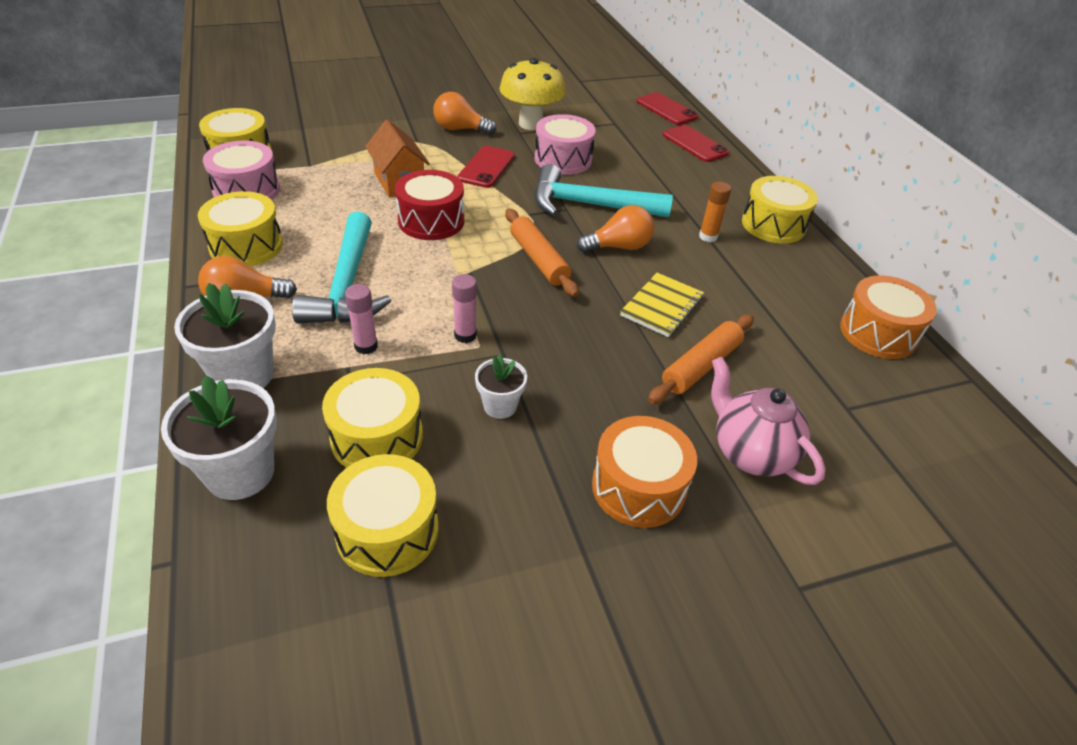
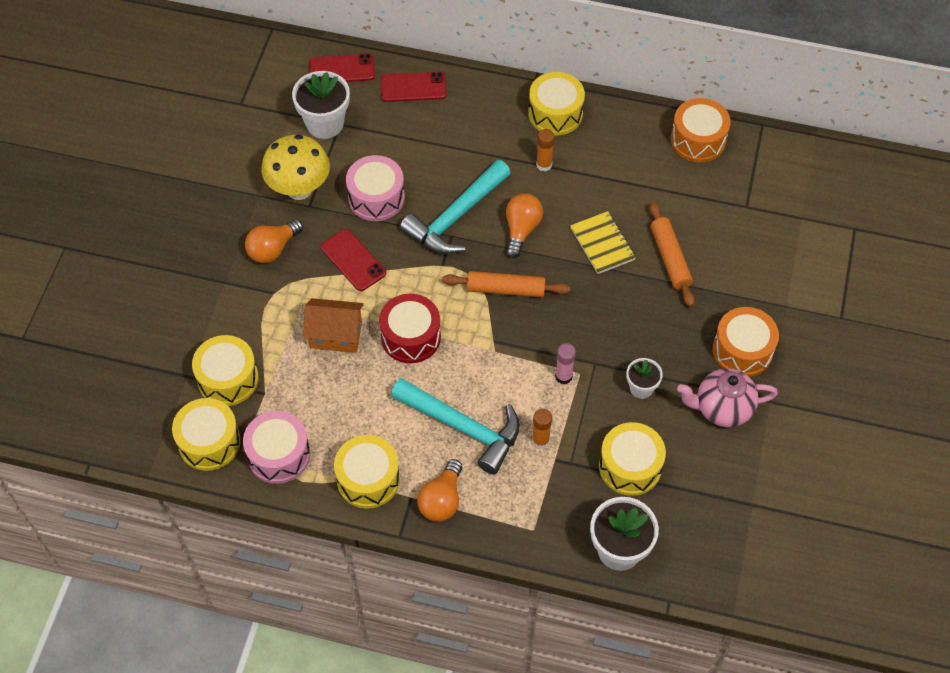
camera: 55 degrees left, 15 degrees up
(243, 375) = (529, 524): white flower pot -> white flower pot (325, 124)
(366, 346) = (540, 441): pink glue stick -> orange glue stick
(387, 531) = (705, 488): yellow drum -> yellow drum (228, 379)
(750, 453) = (750, 280): pink teapot -> pink teapot (722, 409)

